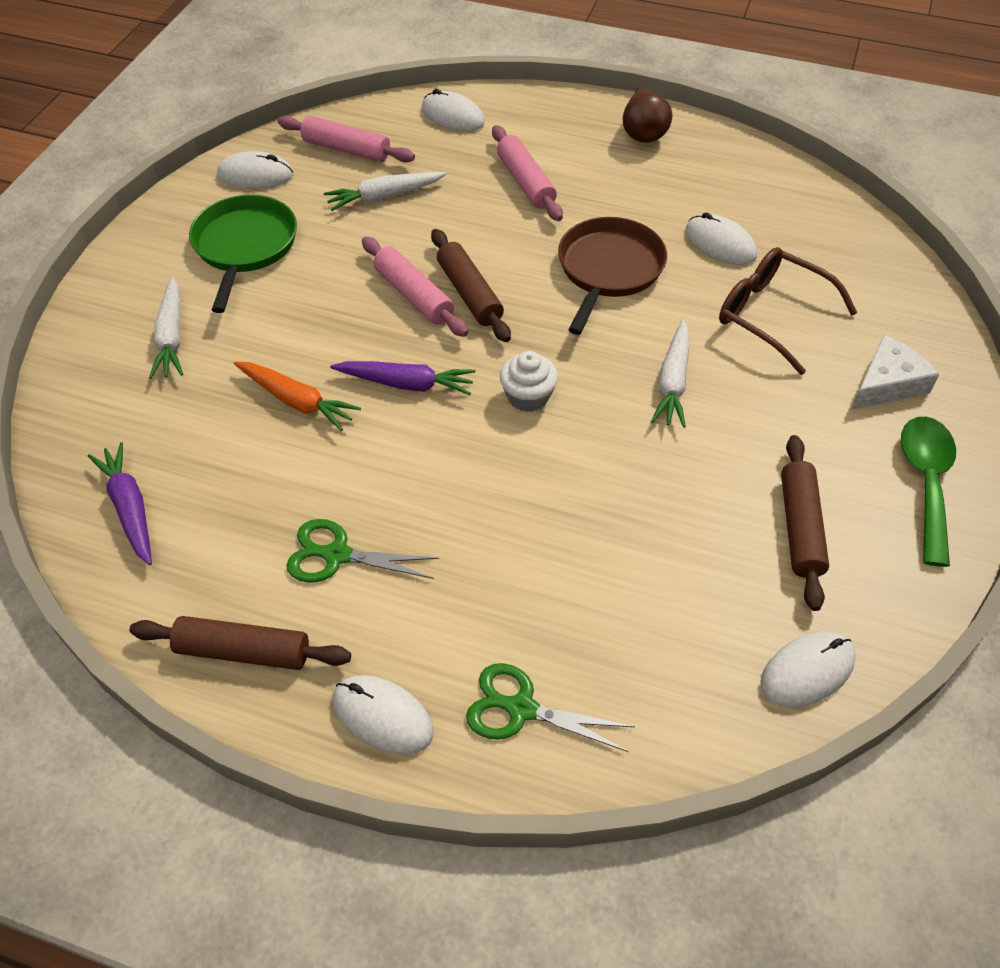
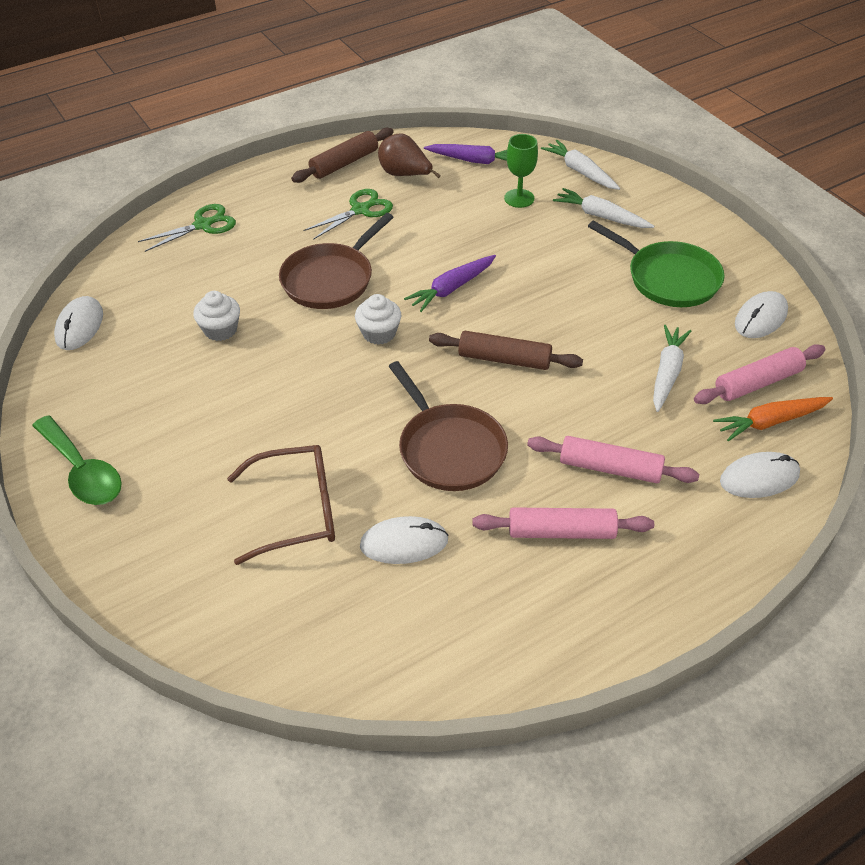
camera: 130 degrees right, 5 degrees down
(188, 420) = (519, 198): none -> green goblet
(297, 401) = (488, 241): orange carrot -> orange carrot (770, 422)
(383, 716) = (258, 186): white mouse -> none
(414, 295) = (531, 332): pink rolling pin -> pink rolling pin (561, 532)
(490, 491) = (330, 279): none -> brown pan
(643, 133) = (610, 607): brown pear -> brown pear (405, 175)
(662, 527) = (220, 330): none -> white cupcake
(673, 381) = (308, 408): white carrot -> white carrot (580, 171)
(800, 527) = (142, 386): brown rolling pin -> none
(887, 384) = (163, 524): white cheese -> none

